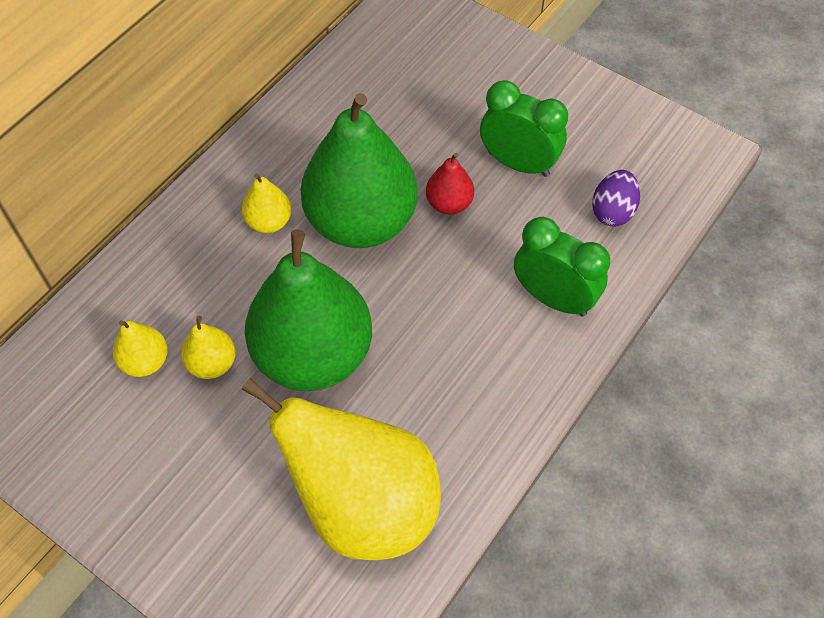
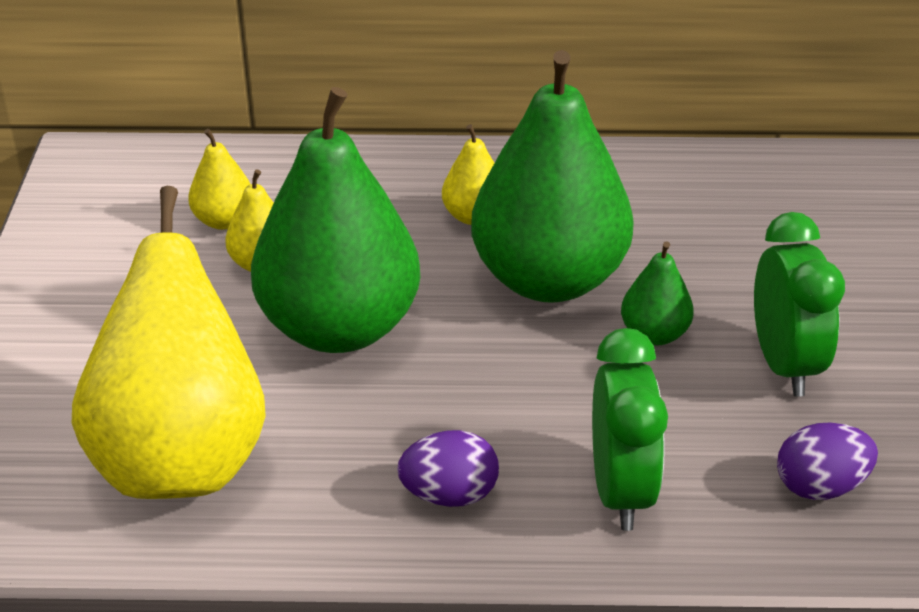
camera: 55 degrees right, 20 degrees down
(449, 203) = (654, 334): red pear -> green pear
(498, 380) = (449, 494): none -> purple egg

